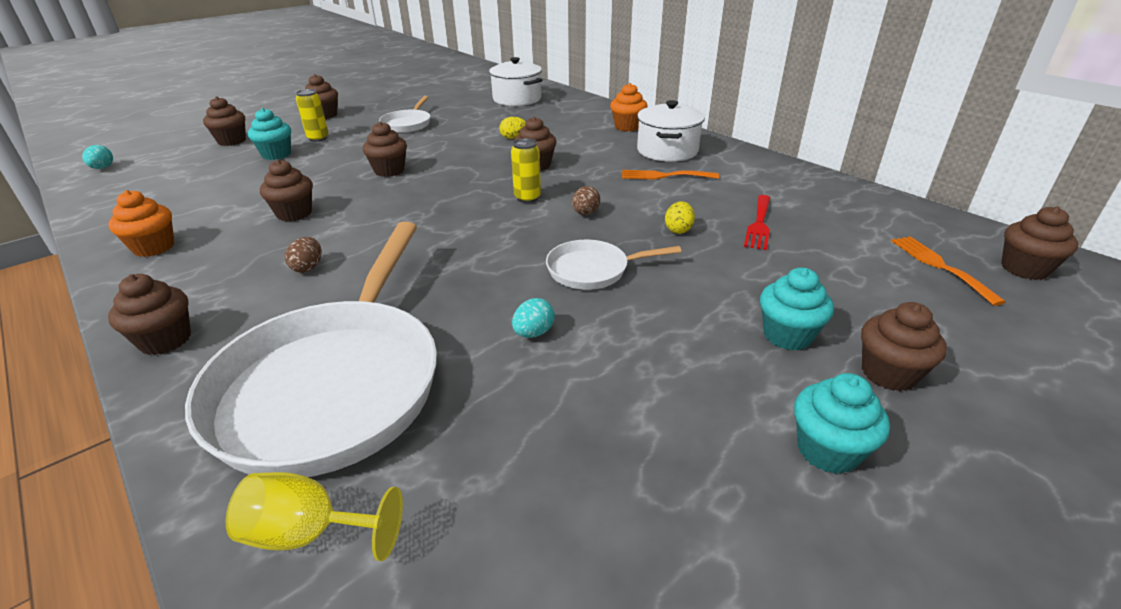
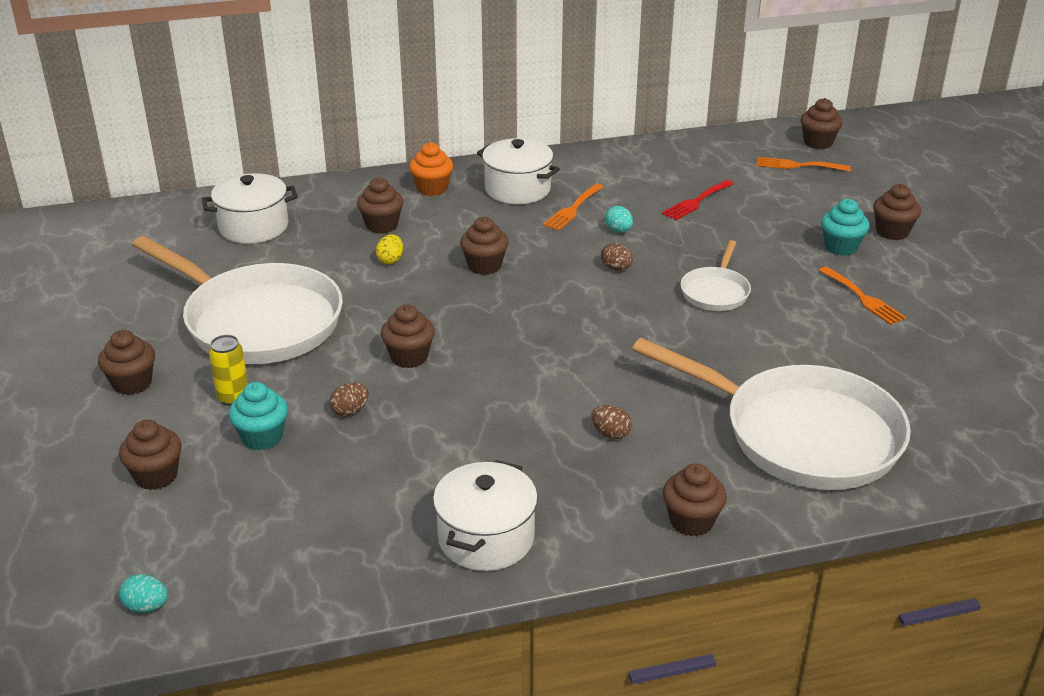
camera: 65 degrees left, 0 degrees up
(154, 247) = (486, 538): orange cupcake -> white pot
(294, 213) = (475, 434): brown cupcake -> brown cupcake (382, 225)
(309, 533) = (938, 456): yellow goblet -> none
(313, 169) = (350, 411): none -> brown egg
(408, 124) = (256, 321): white pan -> white pan, size x2.16
(527, 198) = (559, 289): yellow can -> none
(533, 333) = (785, 338): turquoise egg -> turquoise egg (618, 230)
(678, 230) = (679, 236): yellow egg -> none
(680, 378) = (863, 298): none -> orange fork
(759, 224) = (696, 202): red fork -> red fork turned 90 degrees clockwise
(827, 450) = (942, 275): turquoise cupcake -> none

